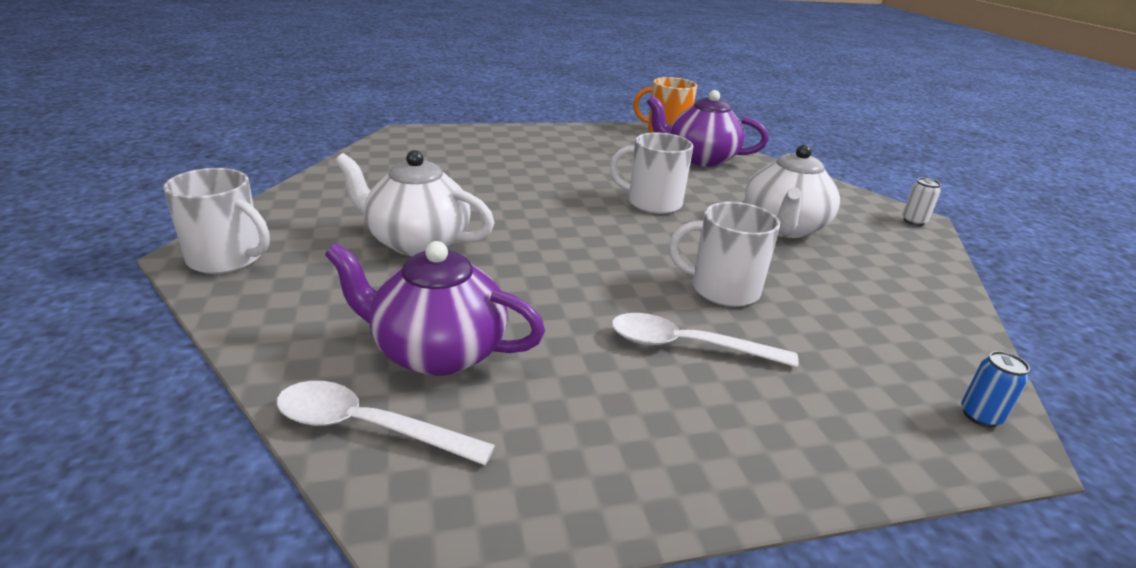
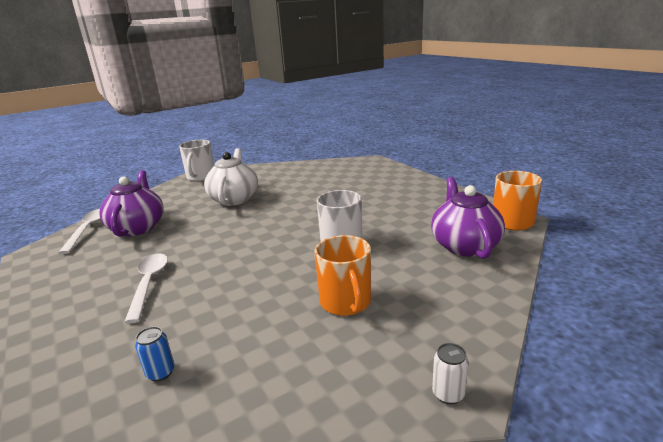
camera: 75 degrees right, 5 degrees down
(722, 289) = (220, 287): white mug -> none
(783, 227) = (346, 302): white teapot -> orange mug
(980, 416) = (66, 417): blue can -> blue can (160, 372)

